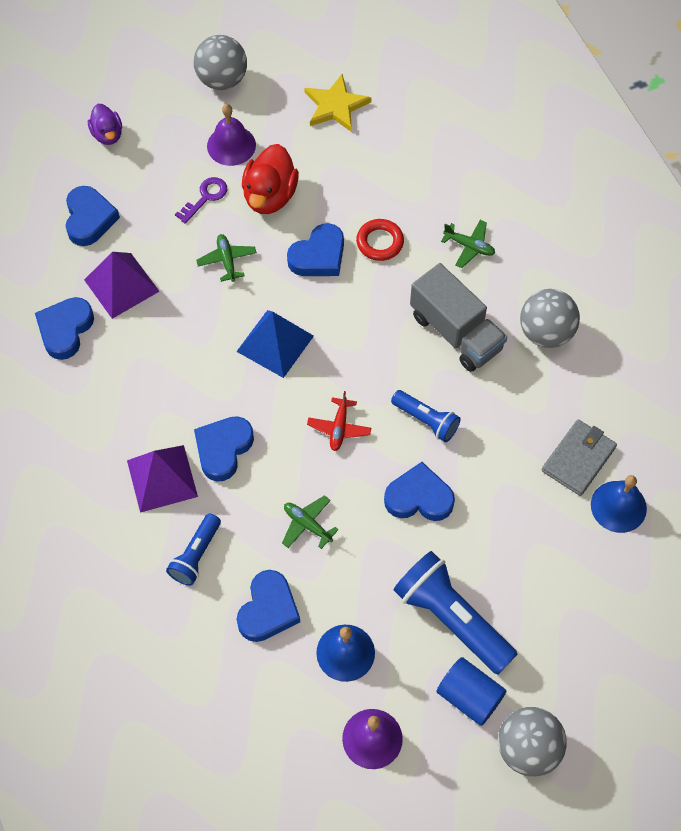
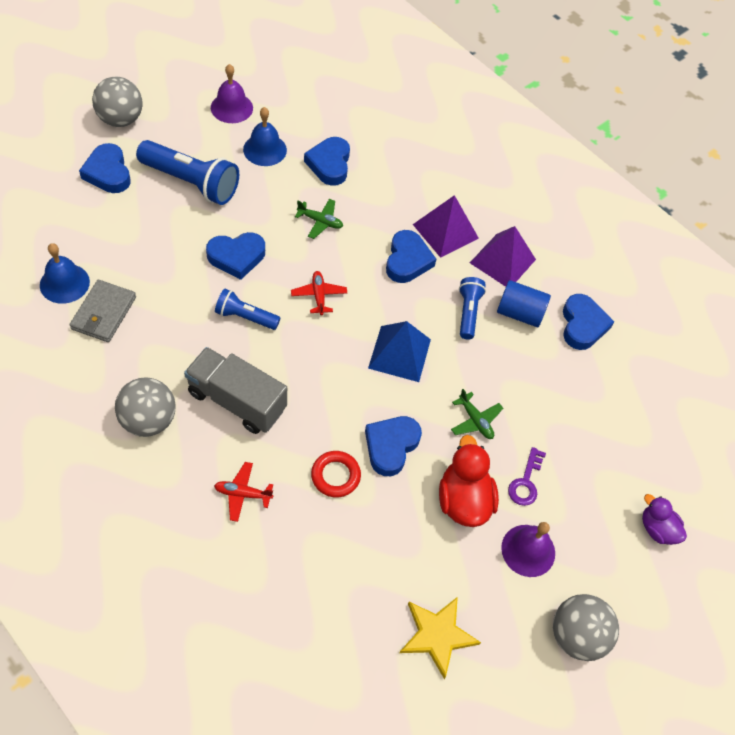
camera: 155 degrees right, 5 degrees down
(89, 219) = (621, 431): blue heart -> blue heart (108, 173)
(121, 285) = (557, 374): purple pyramid -> purple pyramid (502, 261)
(196, 555) = (396, 187): blue flashlight -> blue flashlight (468, 312)
(469, 246) = (243, 494): green plane -> red plane
(469, 696) = (168, 140): blue cylinder -> blue cylinder (519, 313)

